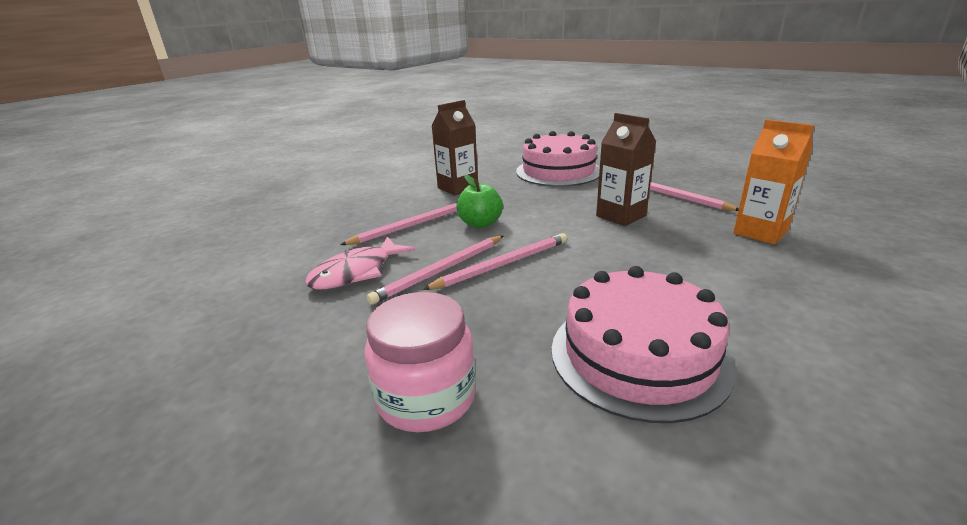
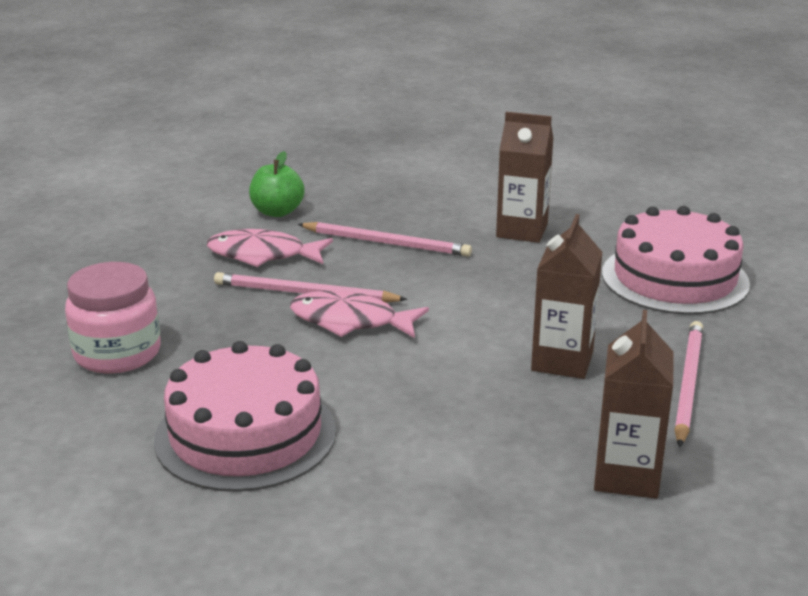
camera: 55 degrees right, 0 degrees up
(480, 223) = (434, 278): green apple -> green apple (277, 212)
(503, 264) = (350, 321): pink pencil -> pink fish
(760, 232) = (626, 476): orange carton -> brown carton

